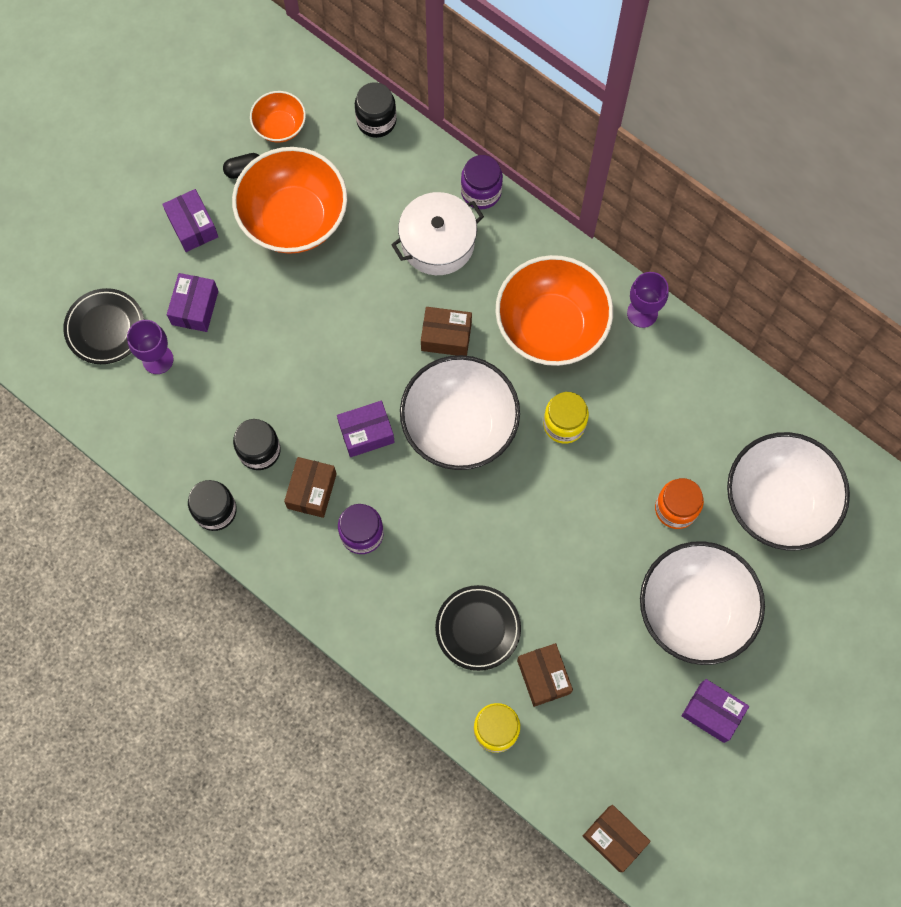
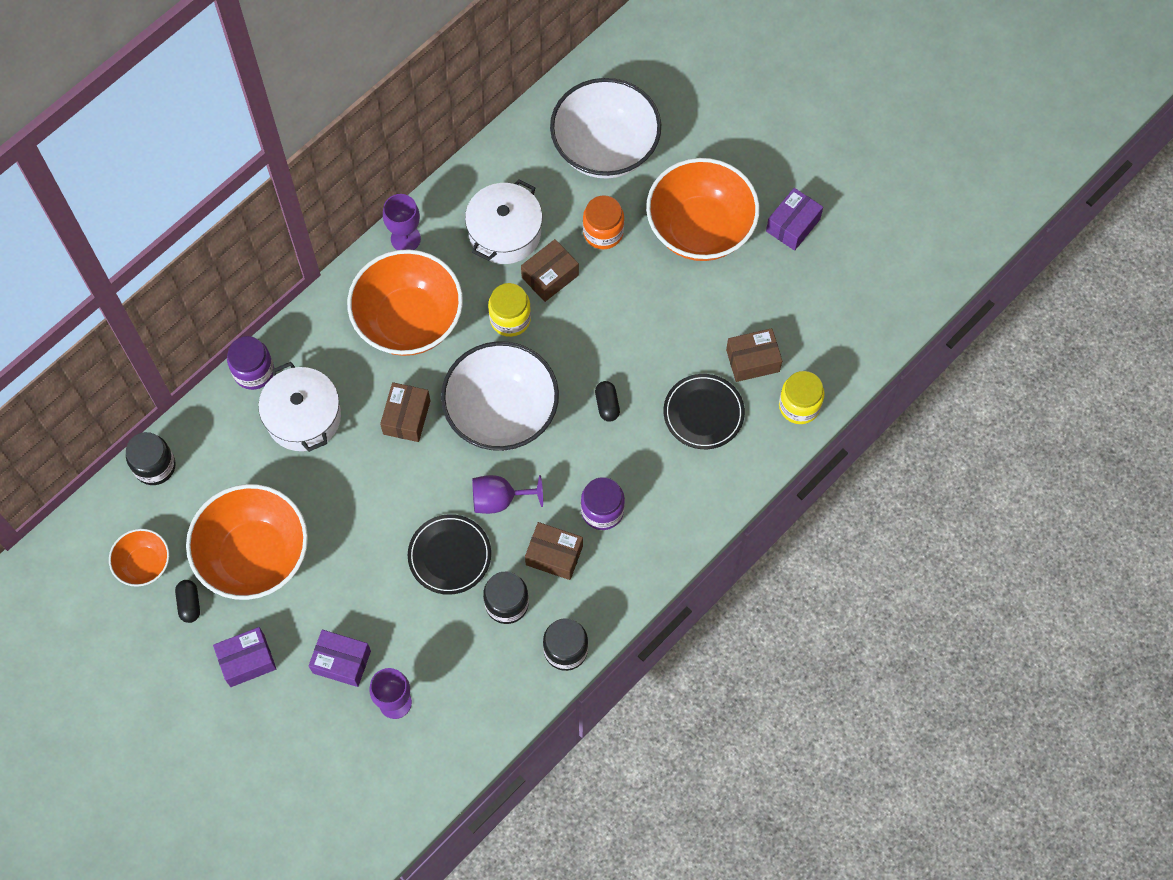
camera: 85 degrees left, 5 degrees down
(105, 328) = (352, 757): black plate -> black plate (449, 556)
(366, 433) = (499, 499): purple box -> purple goblet
(478, 529) = (607, 405): none -> black capsule
(614, 839) = (900, 317): brown box -> brown box (550, 276)
(662, 409) = (505, 233): none -> white pot
(694, 611) = (700, 229): white bowl -> orange bowl

